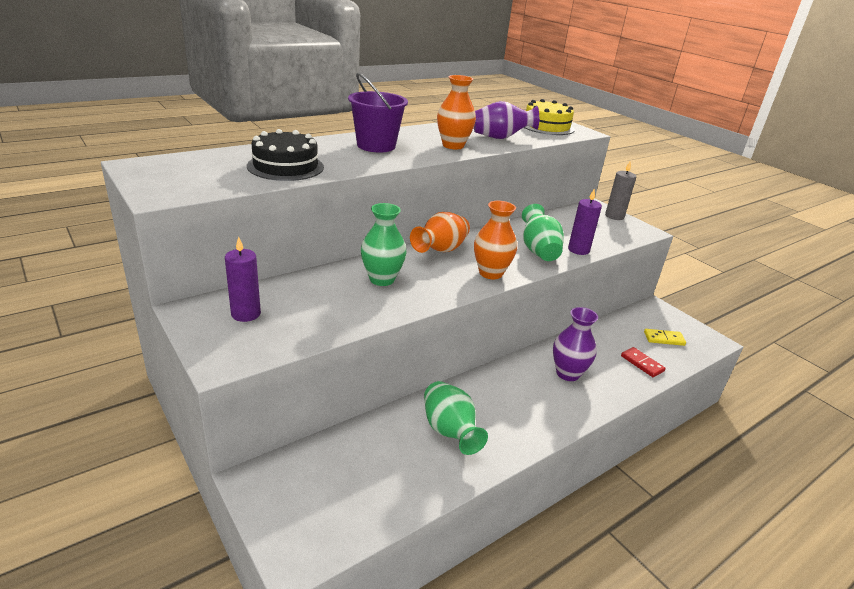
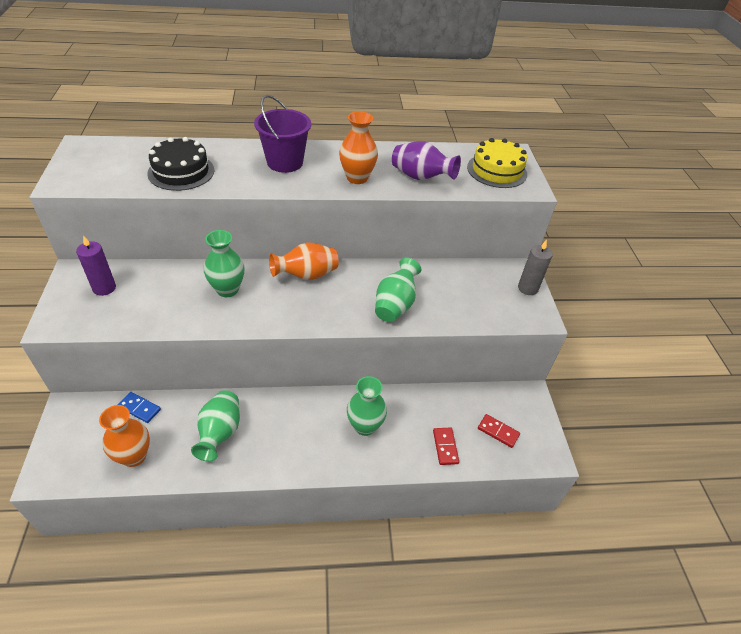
camera: 30 degrees right, 15 degrees up
(341, 445) = (139, 408): none -> blue domino
(490, 273) = (322, 314): orange vase -> orange vase (134, 456)
(567, 373) = (365, 426): purple vase -> green vase
(578, 250) = (436, 317): purple candle -> none
(664, 339) = (498, 432): yellow domino -> red domino

